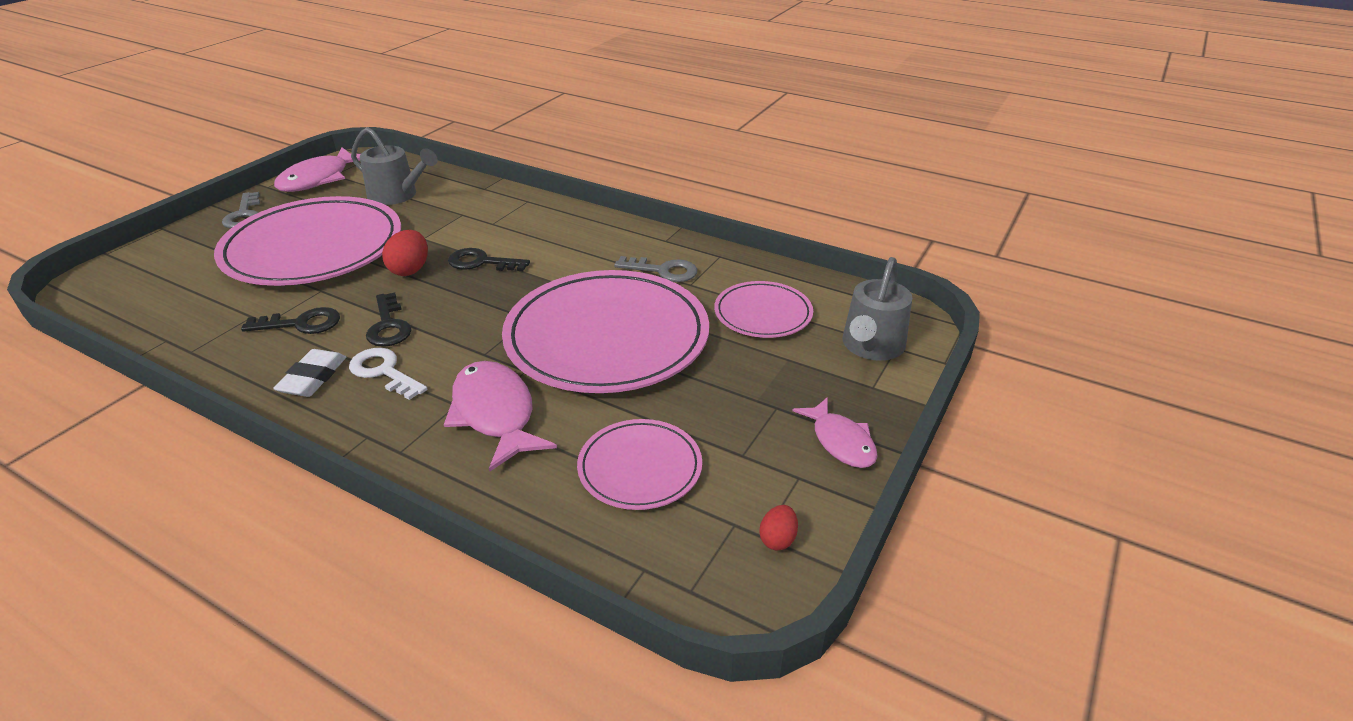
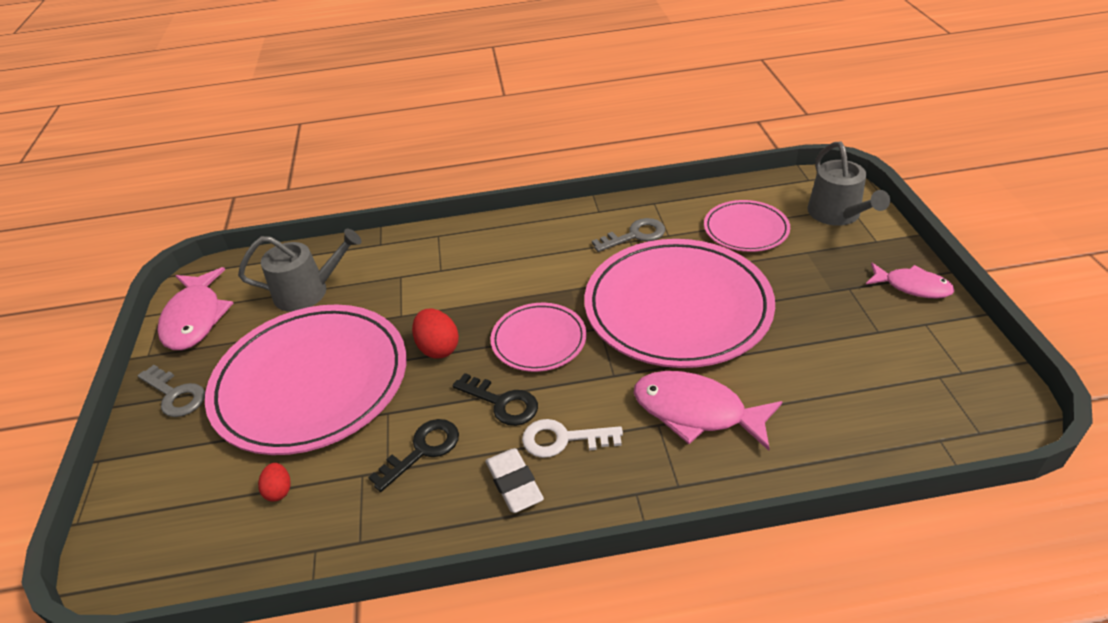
camera: 35 degrees left, 5 degrees up
(482, 262) = (488, 307): black key -> none
(640, 468) = (840, 381): pink plate -> pink plate (539, 340)
(777, 539) = (972, 368): red egg -> red egg (279, 490)

